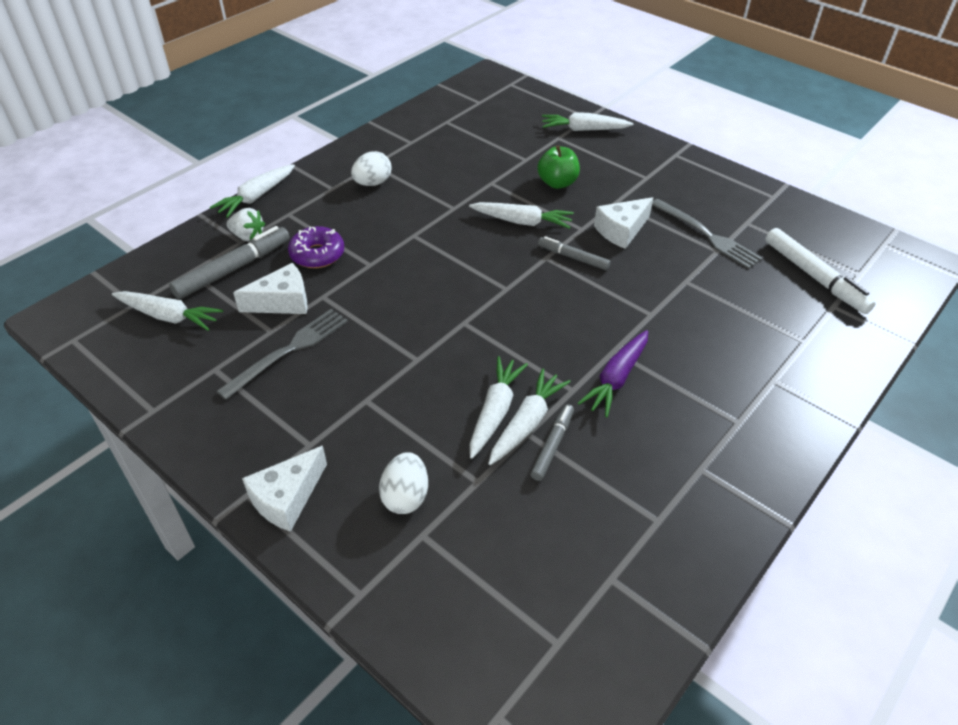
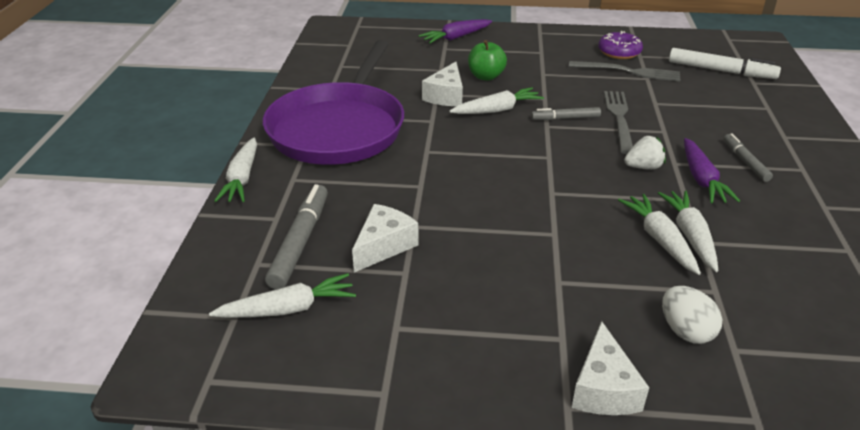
camera: 35 degrees left, 10 degrees down
(248, 236) = (278, 211): white strawberry -> white strawberry (643, 167)
(288, 351) = (443, 279): grey fork -> grey fork (619, 119)
(317, 254) = (364, 198): purple donut -> purple donut (619, 52)
(372, 183) = (339, 128): white egg -> purple pan
(552, 445) = (726, 240): grey marker -> grey marker (745, 161)
(584, 129) = (456, 37): white carrot -> purple carrot
(621, 230) = (572, 89): white cheese -> white cheese (446, 96)

